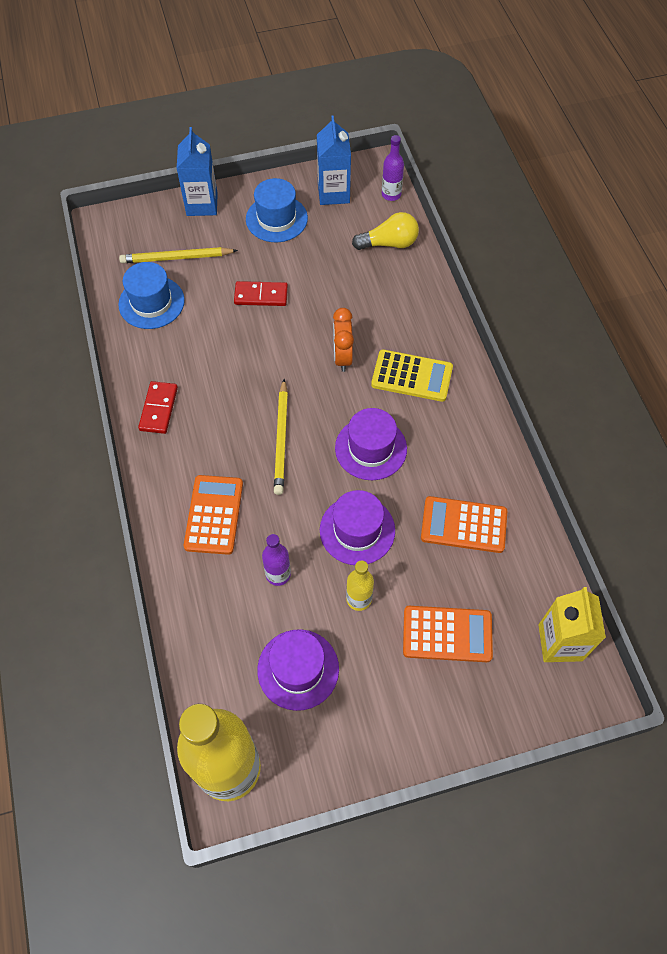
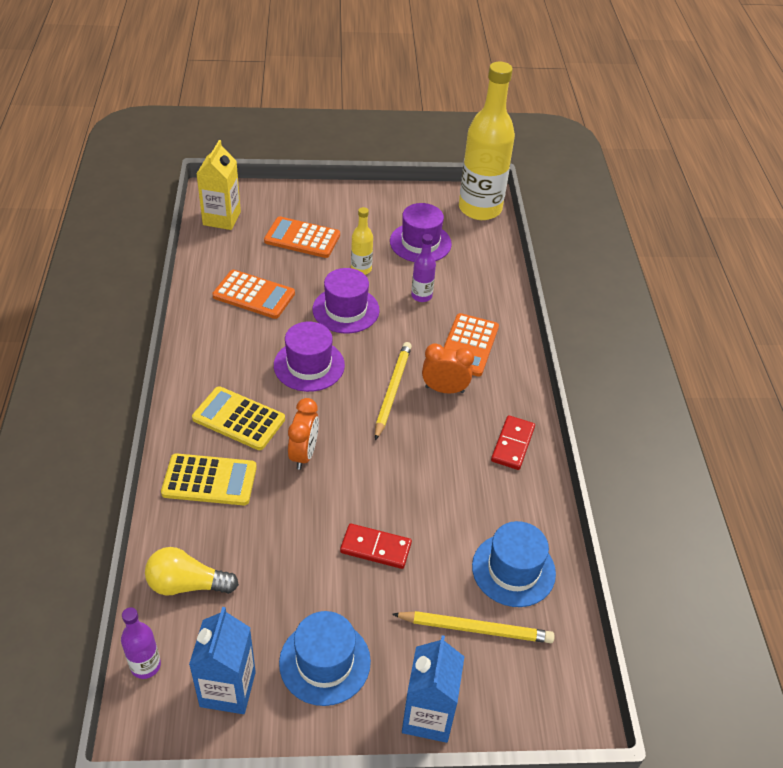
camera: 170 degrees left, 15 degrees down
(231, 453) = (444, 389): none -> orange clock
(410, 318) = (209, 480): none -> yellow calculator

